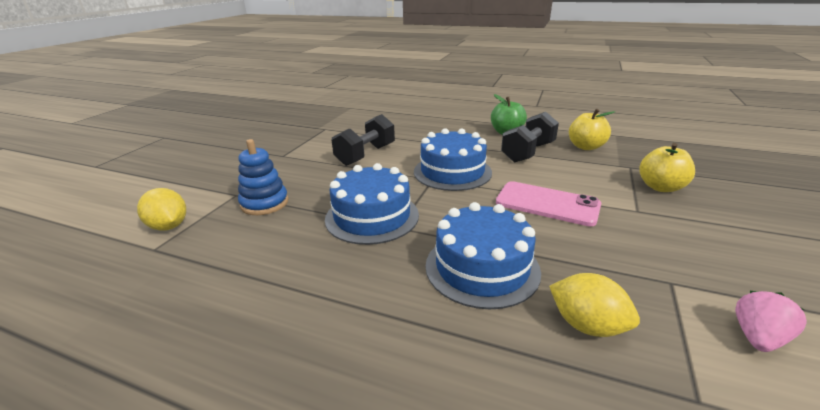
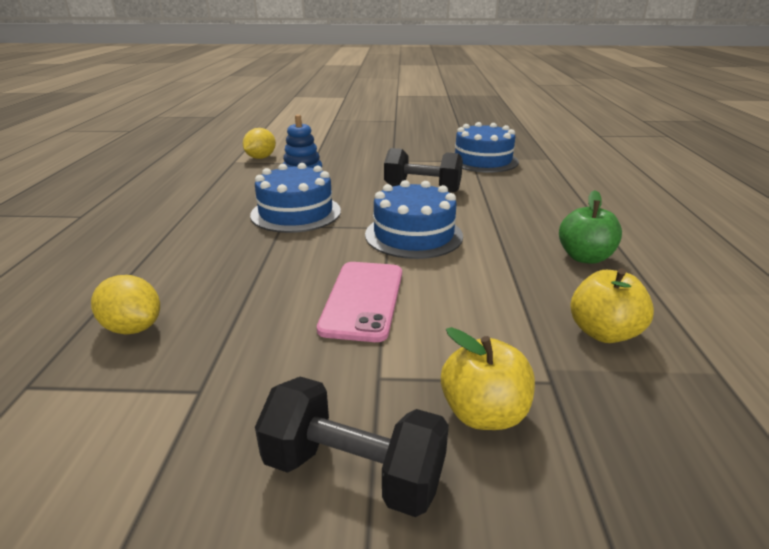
camera: 70 degrees right, 0 degrees up
(482, 267) = (221, 270): blue cake -> blue cake (483, 160)
(528, 152) = (521, 279): black dumbbell -> black dumbbell (354, 471)
(587, 325) = (133, 327): yellow lemon -> yellow lemon turned 75 degrees counterclockwise
(757, 337) = (90, 449): pink strawberry -> none

